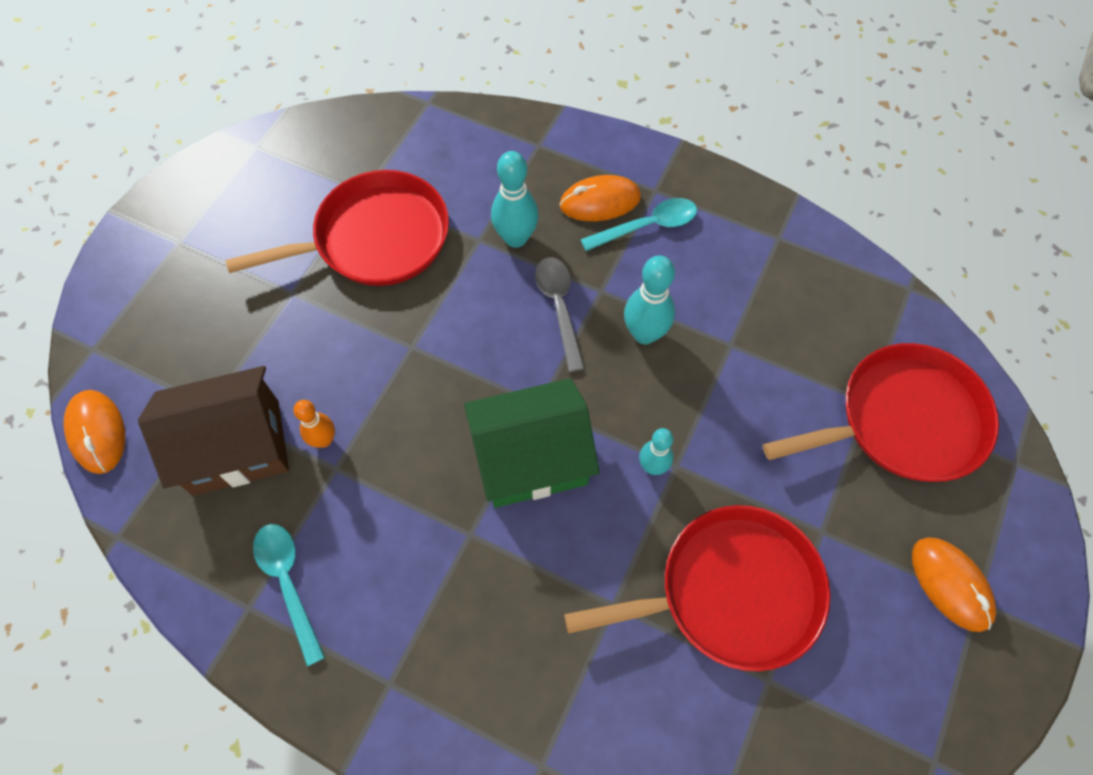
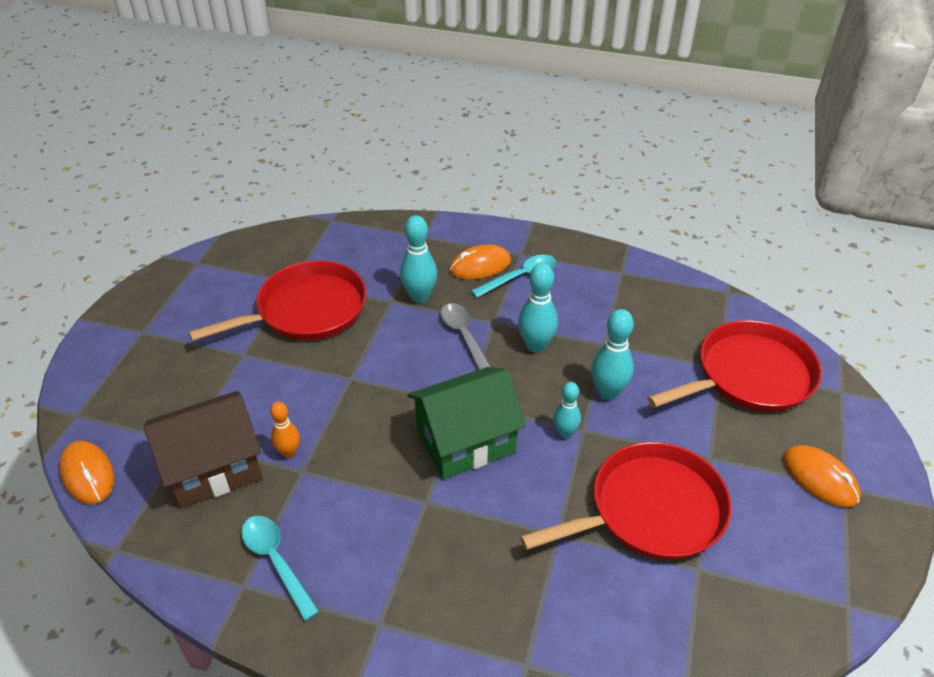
camera: 10 degrees left, 20 degrees down
(718, 416) = (608, 392): none -> turquoise bowling pin

